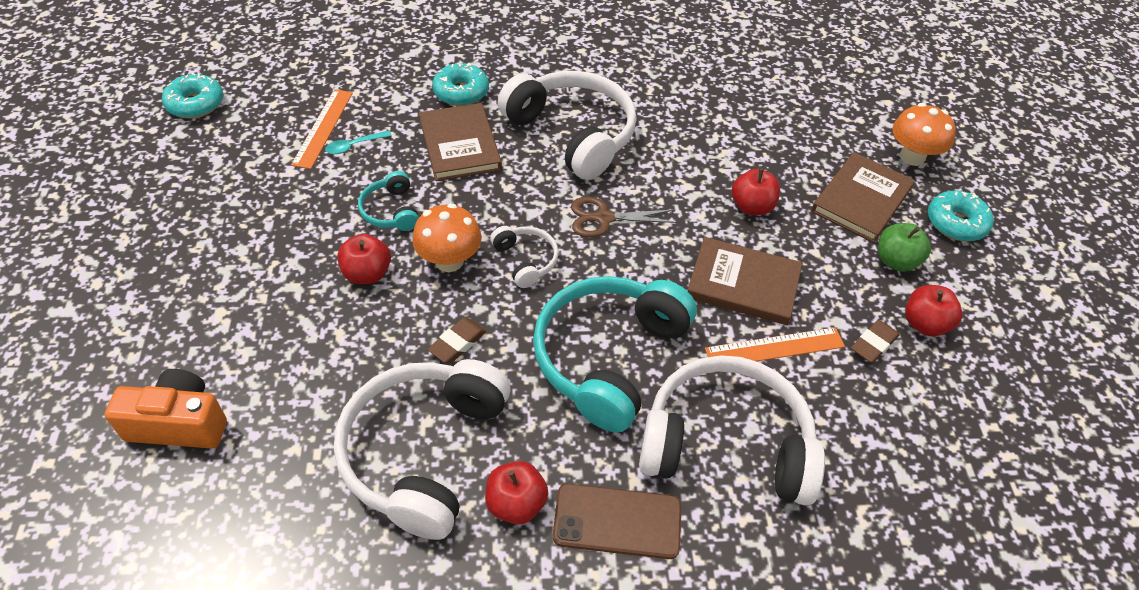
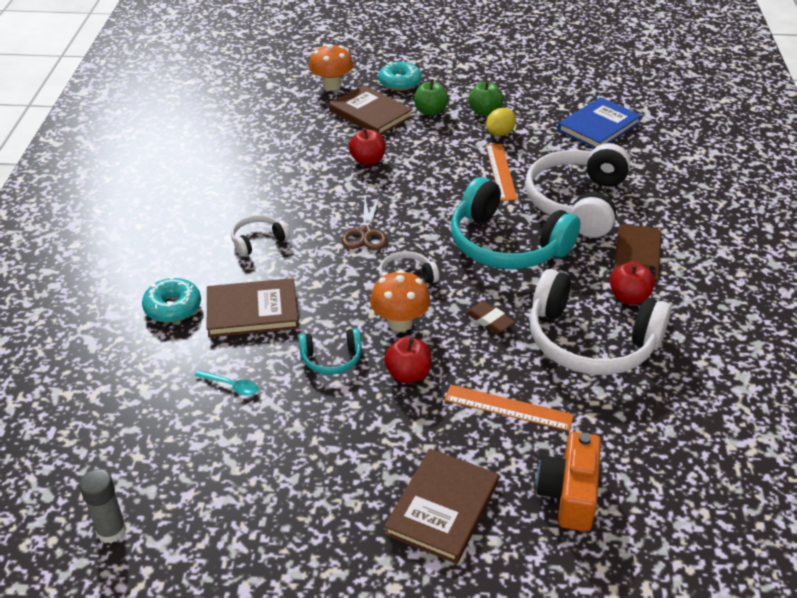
camera: 80 degrees left, 10 degrees down
(195, 104) = (111, 531): turquoise donut -> grey glue stick
(323, 128) = (195, 411): orange ruler -> orange ruler (508, 408)
(354, 146) = (231, 386): turquoise spoon -> turquoise spoon turned 45 degrees counterclockwise
(573, 134) = (258, 241): white headphones -> white headphones, size x0.46
(743, 284) = (443, 176): brown book -> brown book (442, 508)
(873, 344) = (500, 133): brown eraser -> yellow lemon
(924, 324) = (484, 112): red apple -> green apple
(951, 480) = (598, 127): none -> blue book

